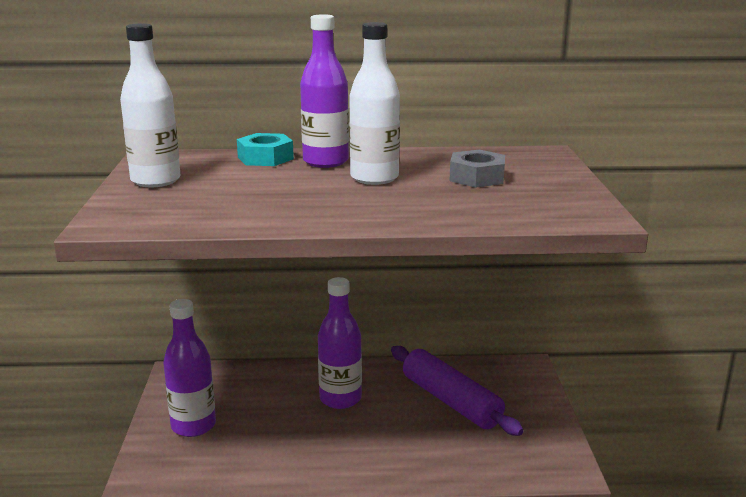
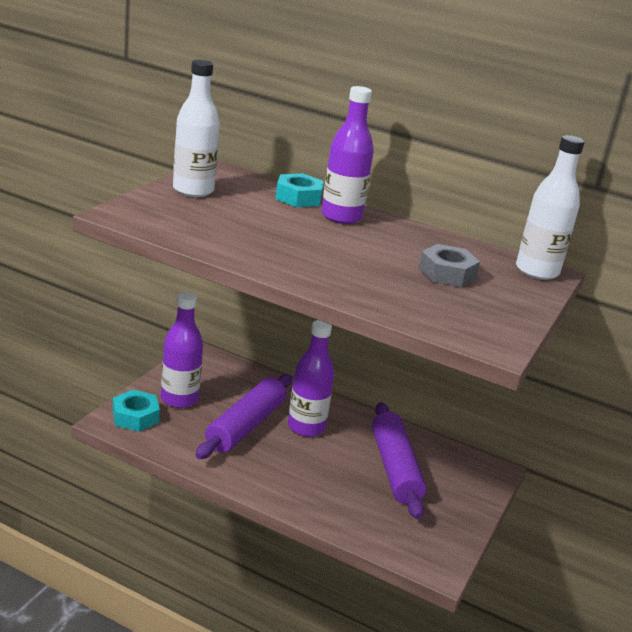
camera: 25 degrees right, 5 degrees up
(163, 464) = (135, 417): none -> turquoise nut
(283, 423) = (246, 426): none -> purple rolling pin
(374, 178) = (360, 244): white bottle -> white bottle (537, 271)

